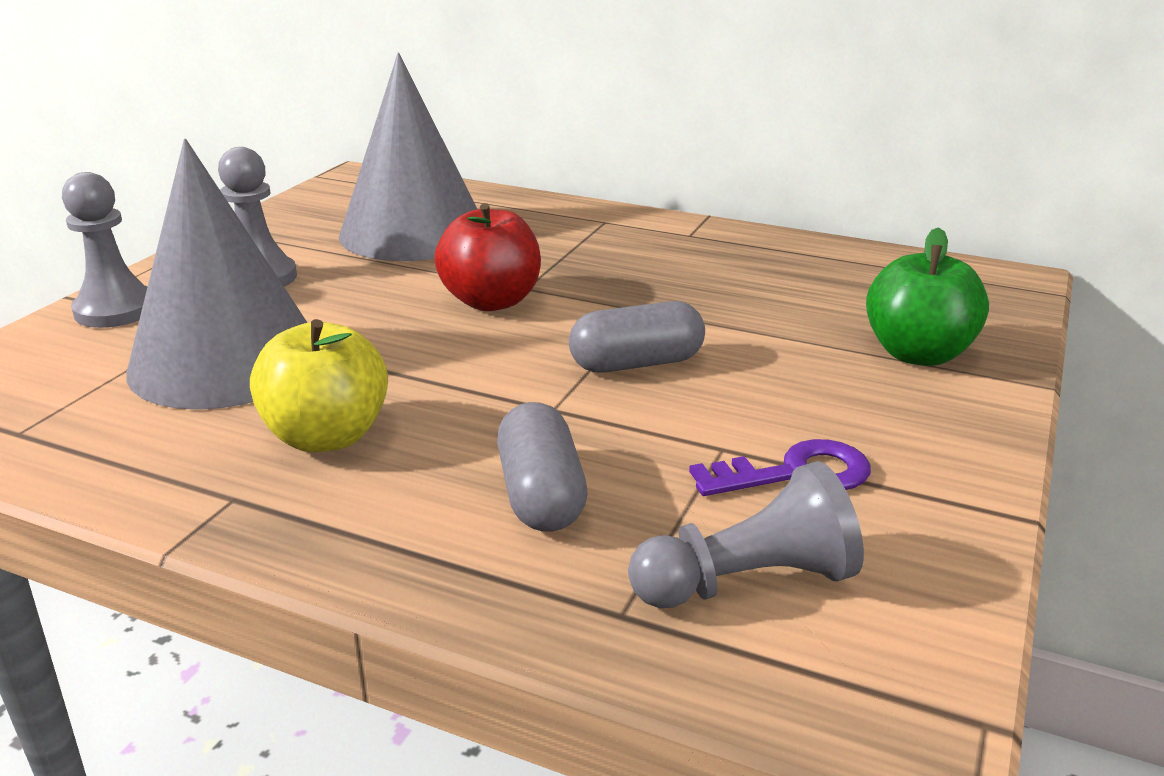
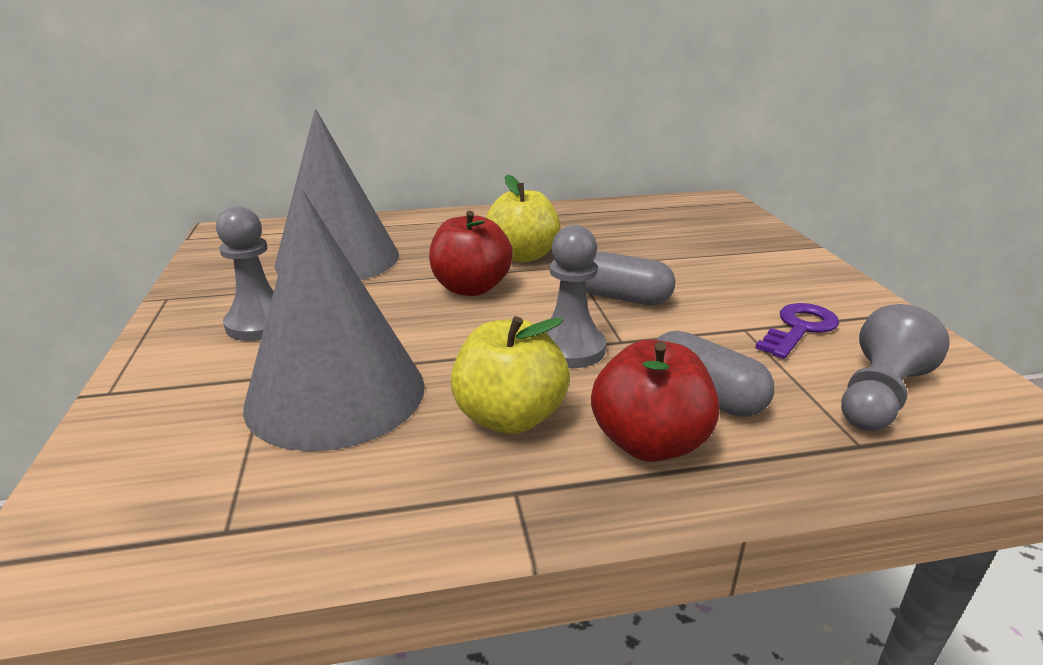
camera: 35 degrees left, 0 degrees up
(116, 310) = (158, 390): grey pawn -> grey pawn (570, 349)
(408, 512) = (649, 443): none -> red apple
(604, 282) = (522, 256): none -> yellow apple
(636, 364) = (622, 298): grey capsule -> grey capsule turned 75 degrees clockwise
(918, 354) = (744, 248): green apple -> none

